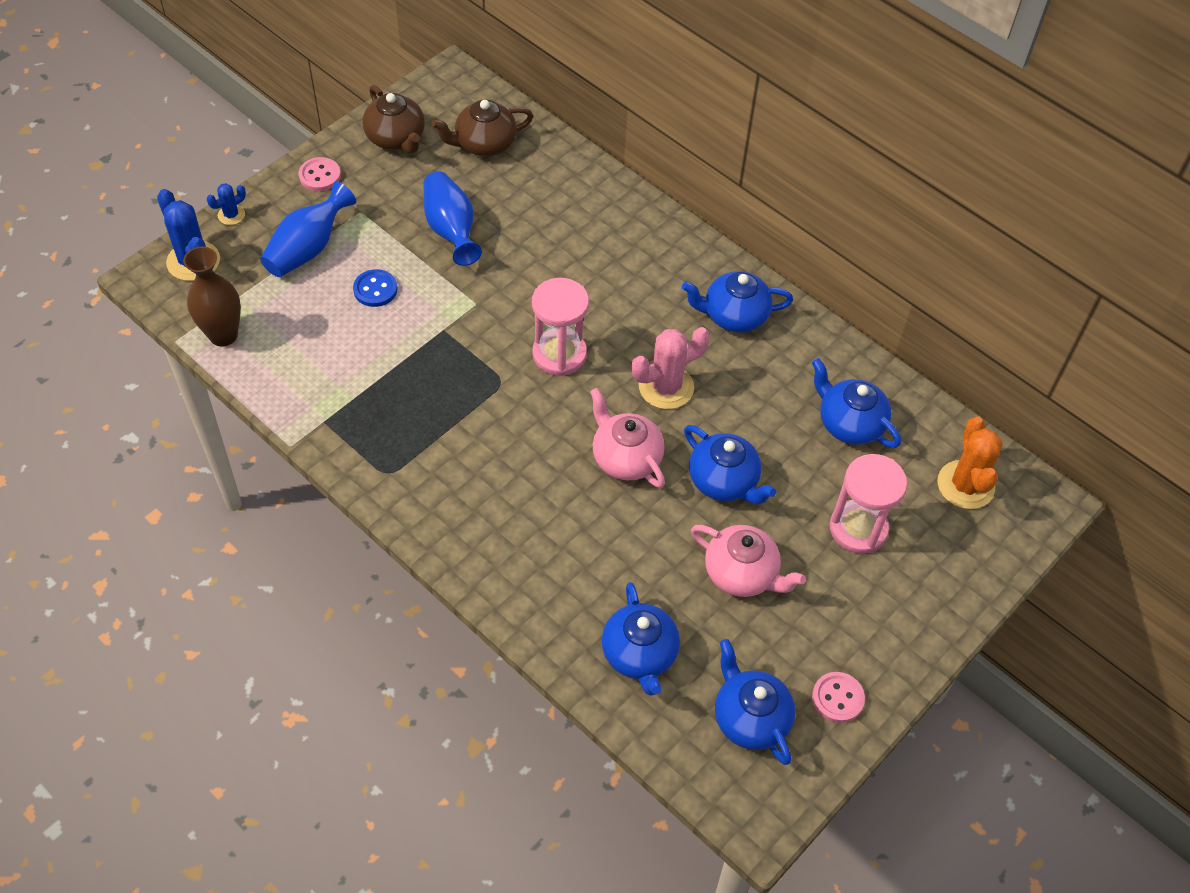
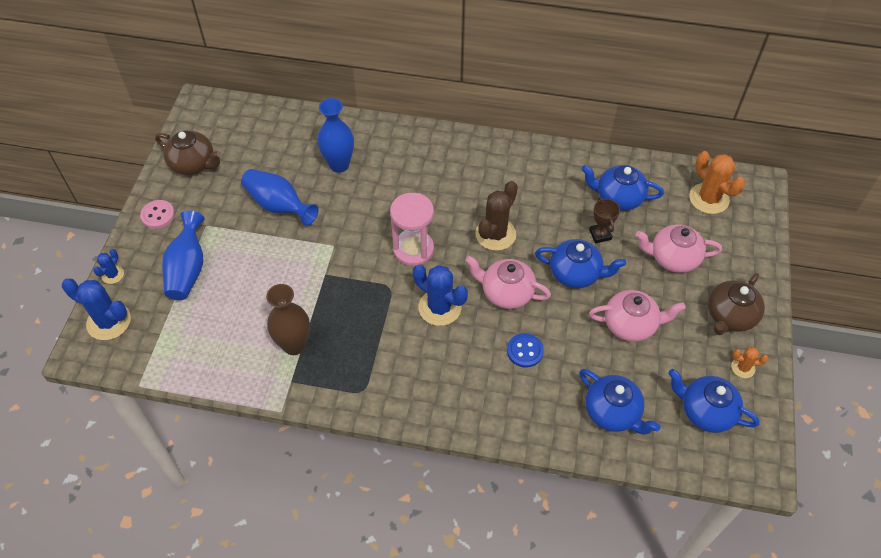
camera: 30 degrees left, 0 degrees up
(223, 335) = (172, 361): brown vase -> brown vase (294, 345)
(375, 289) = (257, 272): blue button -> blue button (525, 351)
(484, 144) = (257, 138): brown teapot -> brown teapot (730, 316)
(538, 433) = (439, 307): none -> blue cactus
(550, 218) = (339, 165): none -> blue vase
(666, 387) = (495, 234): pink cactus -> brown cactus
(734, 316) = (501, 168): blue teapot -> none
(790, 454) = (600, 235): none -> brown trophy
(837, 698) = (743, 368): pink button -> orange cactus
(858, 528) = (673, 258): pink hourglass -> pink teapot

